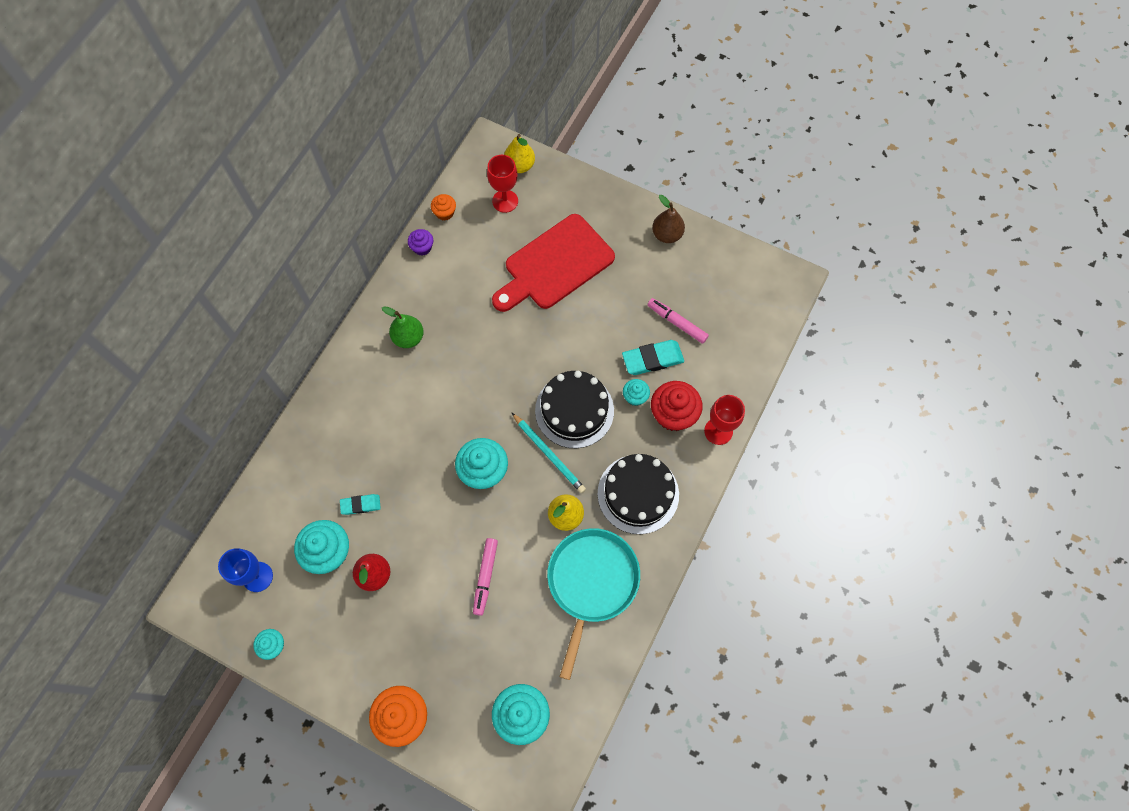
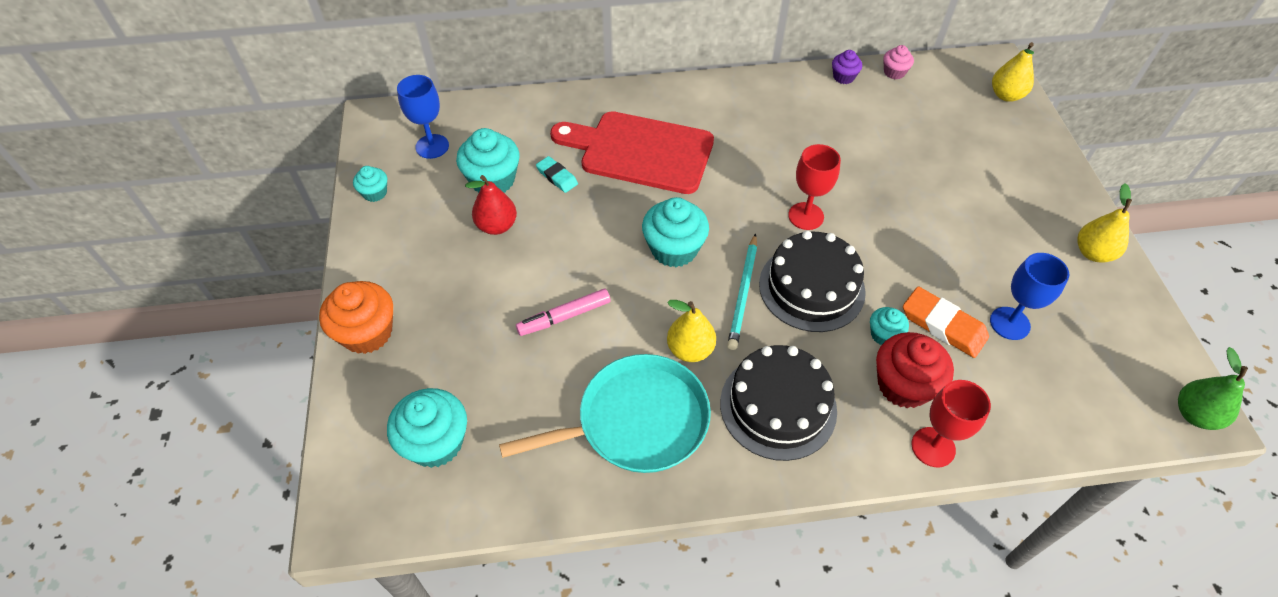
camera: 55 degrees right, 15 degrees down
(408, 338) = (749, 117): green pear -> green pear (1195, 414)
(444, 213) = (894, 72): orange cupcake -> pink cupcake
(505, 201) = (958, 105): red goblet -> red goblet (806, 216)
(555, 265) = (943, 180): red cutting board -> red cutting board (640, 152)
(652, 359) = (943, 325): turquoise eraser -> orange eraser
(667, 234) = (1093, 253): brown pear -> yellow pear
(677, 323) = (1009, 323): pink marker -> blue goblet

